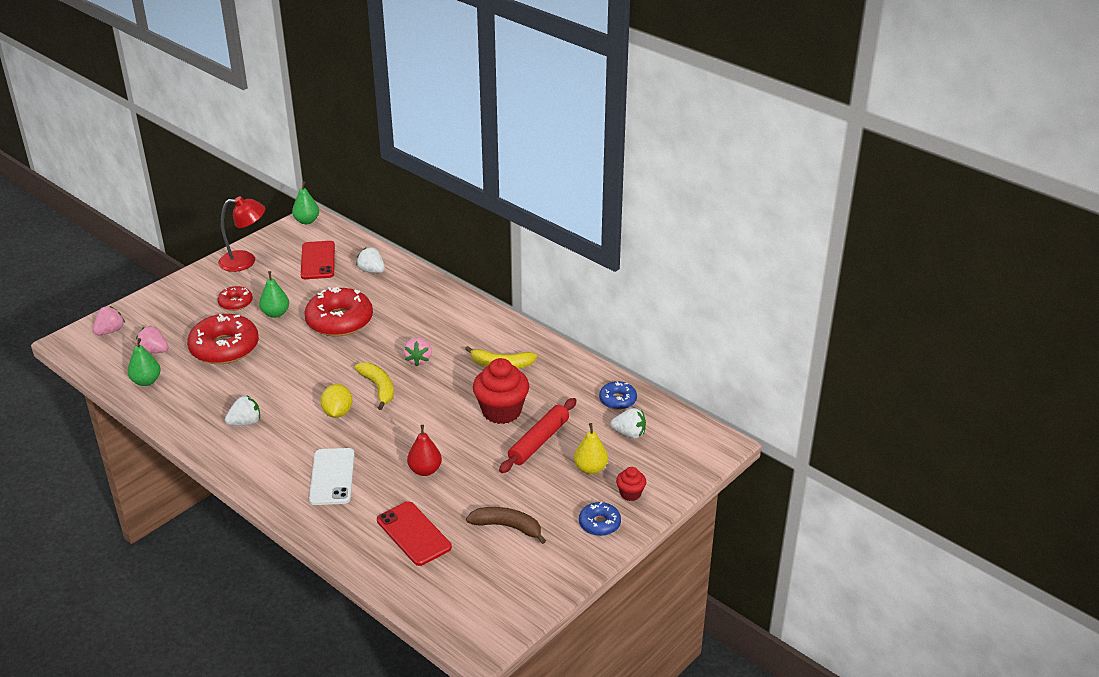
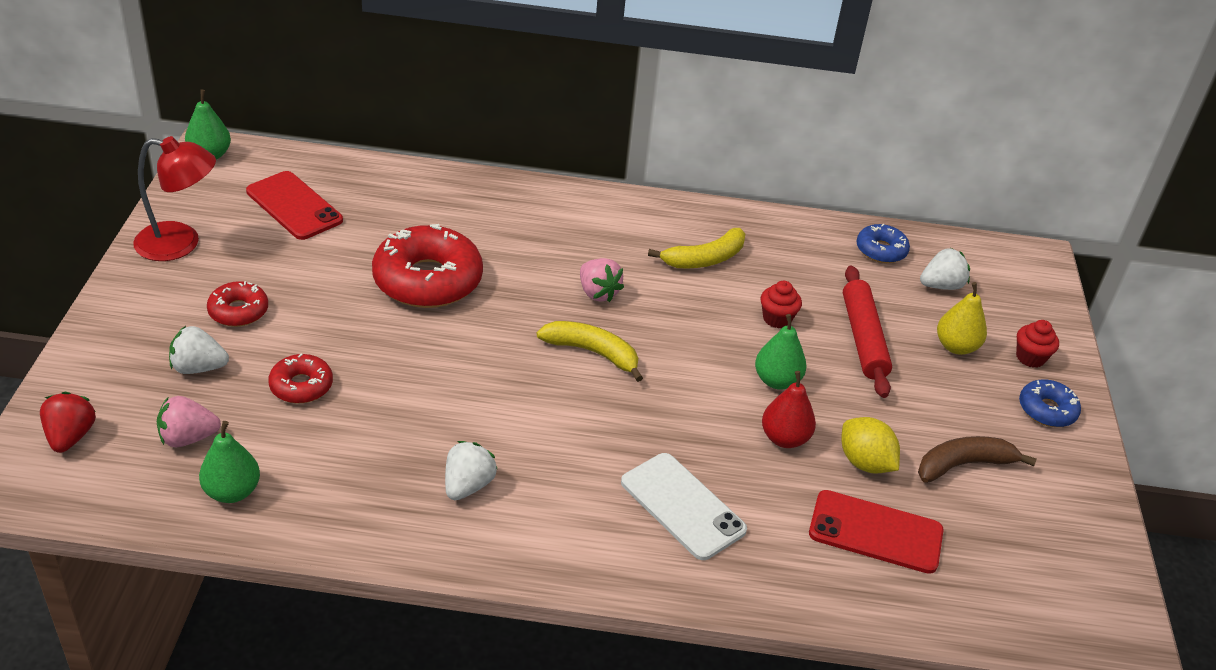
camera: 40 degrees left, 5 degrees up
(110, 331) = (71, 436): pink strawberry -> red strawberry
(224, 348) = (301, 386): red donut -> red donut, size x0.52
(245, 261) = (180, 244): red lamp -> red lamp turned 45 degrees clockwise
(275, 313) = (320, 304): green pear -> green pear (777, 381)
(337, 412) = (580, 411): yellow lemon -> yellow lemon (865, 463)
(372, 271) = (390, 194): white strawberry -> white strawberry (198, 368)
(501, 411) = (777, 319): red cupcake -> red cupcake, size x0.50

